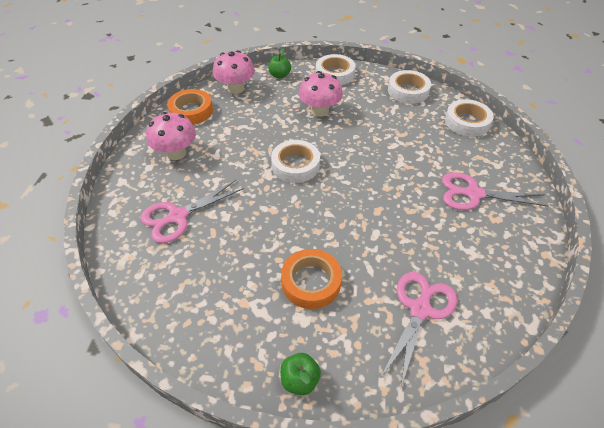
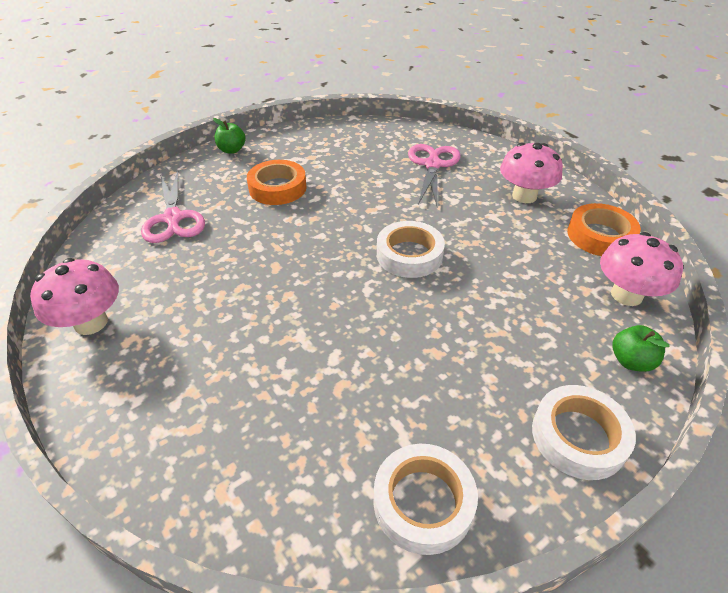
camera: 135 degrees right, 5 degrees down
(320, 111) = (487, 341): pink mushroom -> pink mushroom (91, 323)
(467, 122) = (256, 500): white tape -> none
(473, 194) = (174, 355): pink scissors -> none

